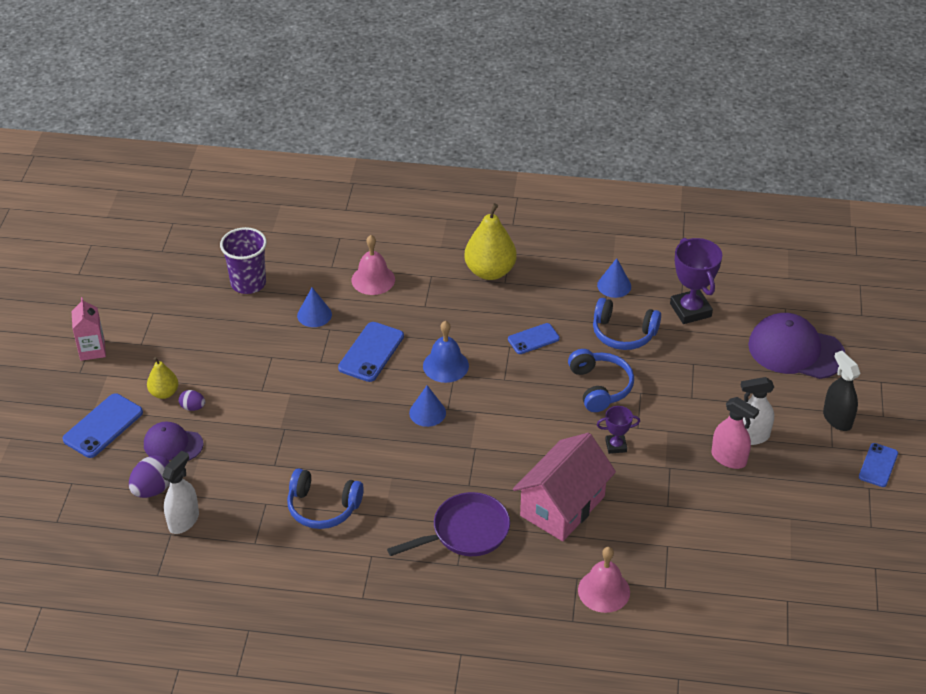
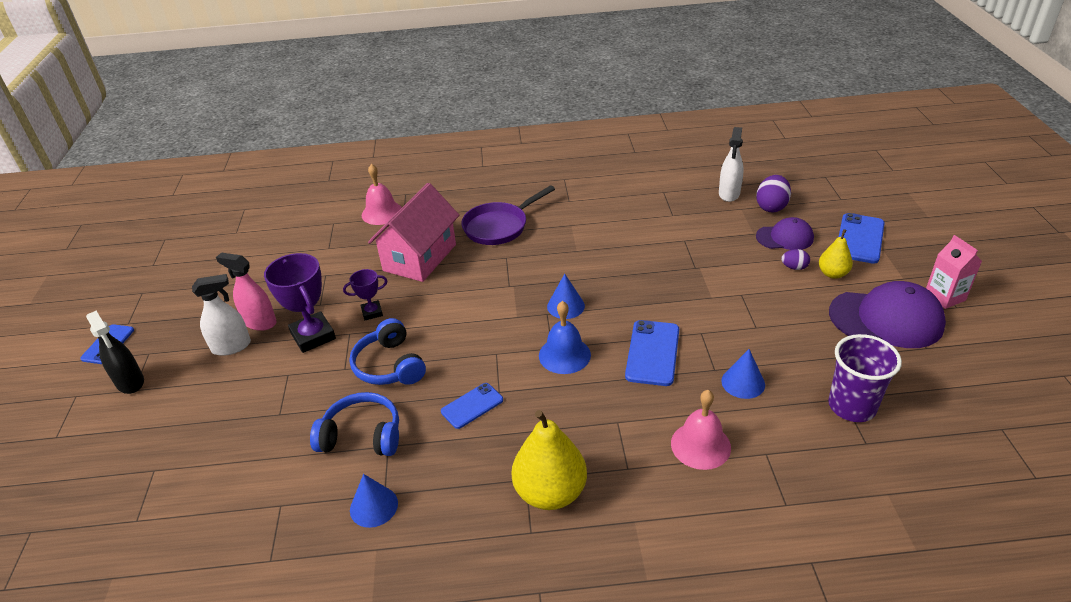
camera: 170 degrees right, 5 degrees down
(323, 507) = (624, 220): blue headphones -> none
(690, 310) = (270, 488): purple trophy -> purple trophy (313, 336)
(795, 350) = (145, 457): purple cap -> purple cap (886, 319)

